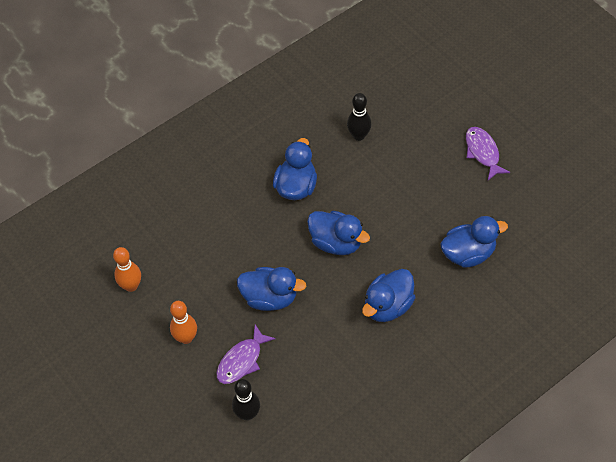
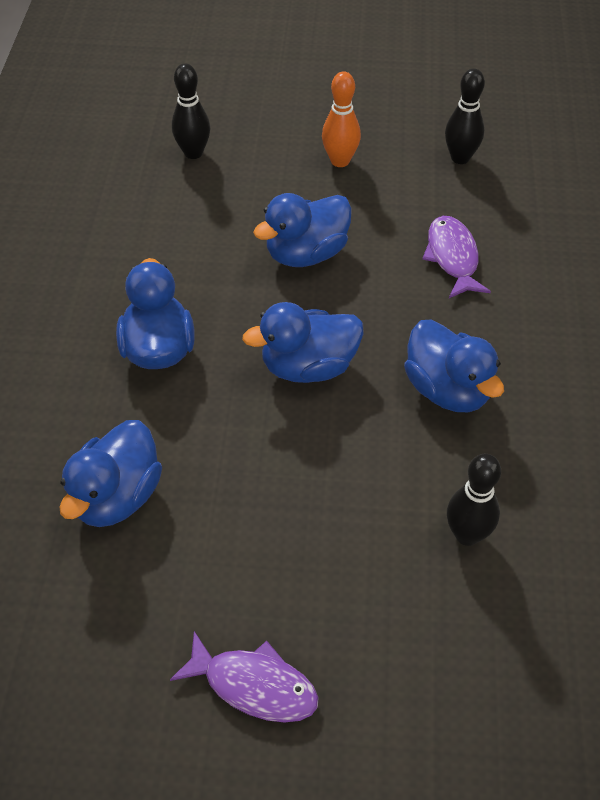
camera: 130 degrees right, 5 degrees down
(131, 286) = (460, 158): orange bowling pin -> black bowling pin
(242, 360) = (257, 184): purple fish -> purple fish (452, 257)

